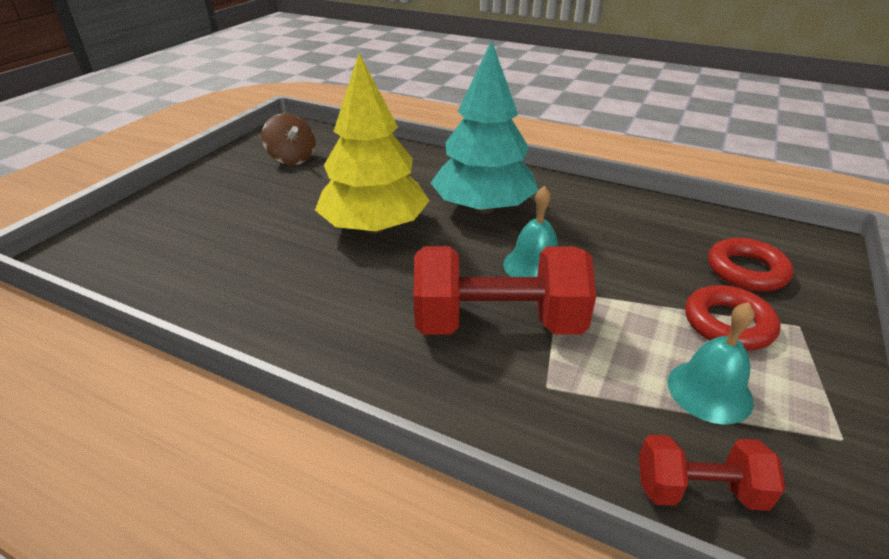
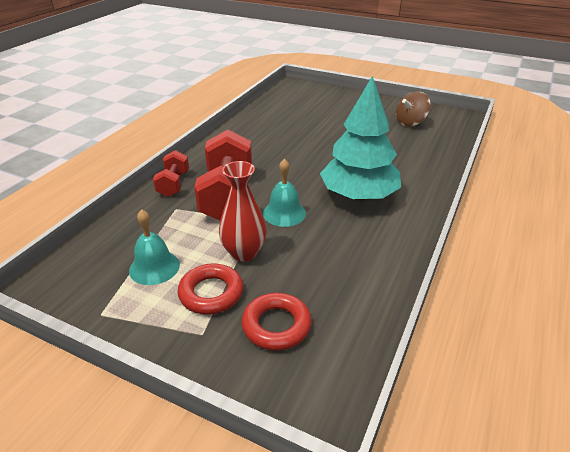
camera: 90 degrees right, 0 degrees up
(374, 227) = (326, 155): yellow tree -> none
(635, 299) = (244, 253): none -> red vase
(698, 490) = (97, 247): red dumbbell -> red dumbbell (173, 184)

